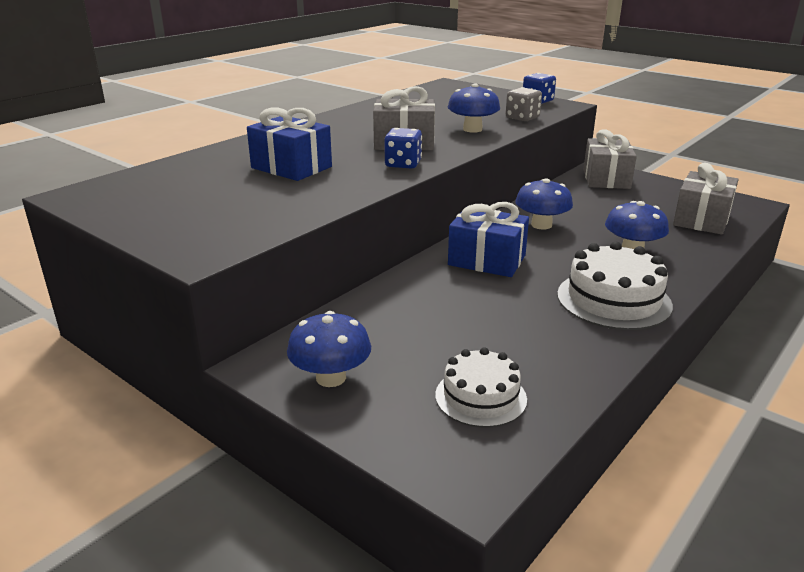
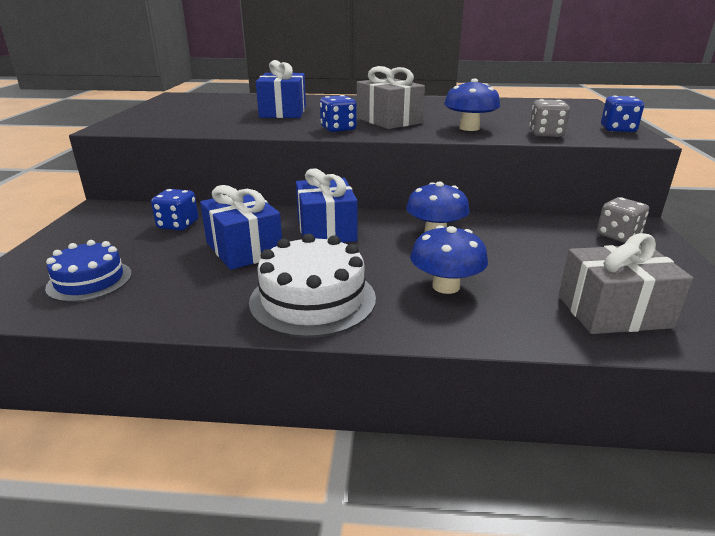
camera: 55 degrees right, 0 degrees up
(331, 377) = (93, 229): blue mushroom -> none
(385, 324) = (178, 225): none -> blue dice
(480, 397) = (89, 280): white cake -> blue cake
(488, 304) = (244, 249): none -> blue gift
(606, 179) = (618, 235): grey gift -> grey dice

